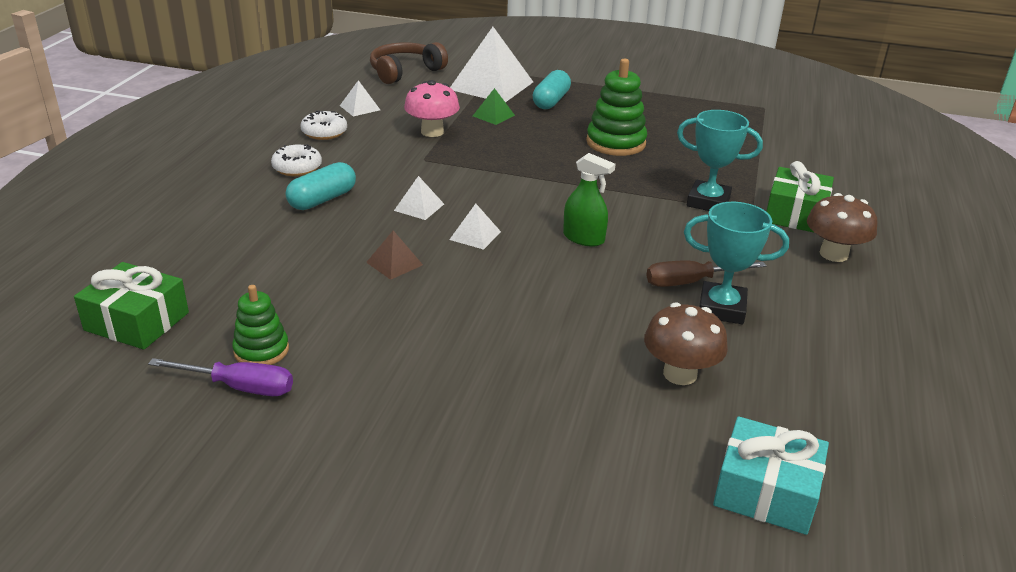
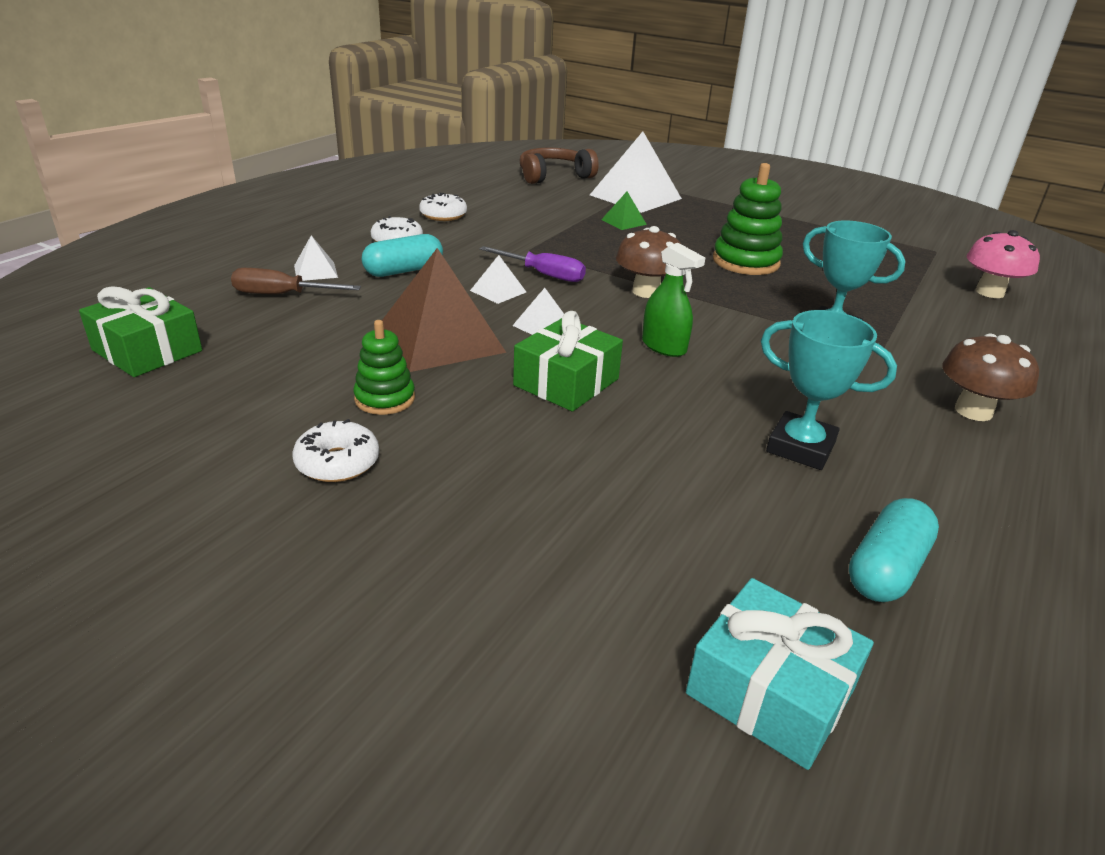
camera: 15 degrees right, 0 degrees up
(240, 387) = (199, 431): purple screwdriver -> purple screwdriver (543, 275)
(261, 350) = (247, 399): green stacking toy -> green stacking toy (385, 399)
(360, 107) = (491, 199): white pyramid -> white pyramid (315, 271)
(374, 391) = (337, 462): none -> white donut
(394, 263) = (440, 339): brown pyramid -> brown pyramid, size x2.20
(432, 132) = (551, 228): pink mushroom -> pink mushroom (989, 292)
(551, 101) = (692, 217): turquoise capsule -> turquoise capsule (886, 568)
(680, 374) = (713, 513): brown mushroom -> brown mushroom (646, 291)
(690, 282) = (772, 412): brown screwdriver -> brown screwdriver (282, 295)
(795, 214) = (937, 360): green gift -> green gift (566, 382)

